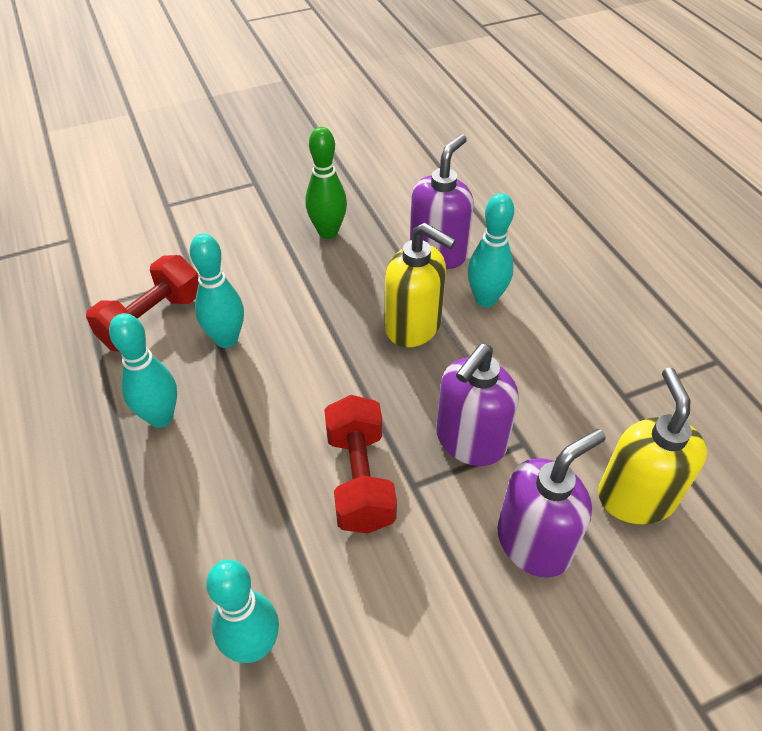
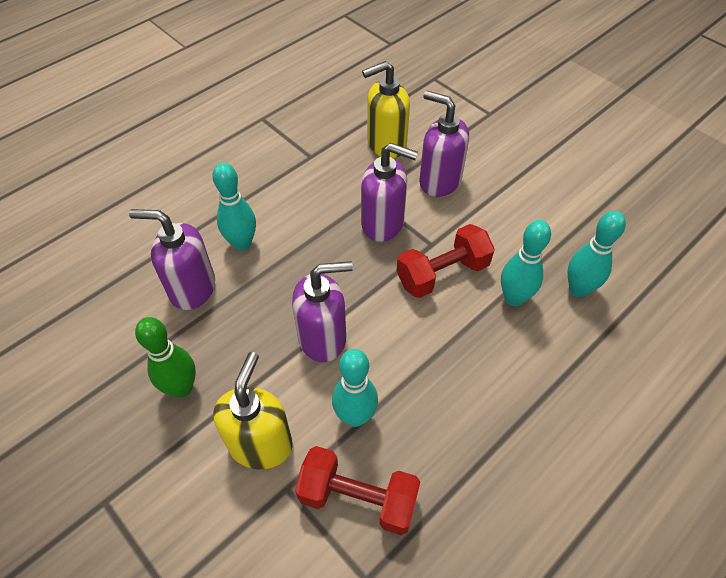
camera: 110 degrees left, 5 degrees up
(160, 417) = (458, 428): turquoise bowling pin -> turquoise bowling pin (514, 298)
(327, 337) = (323, 338): none -> purple soap dispenser
(414, 327) = (289, 282): yellow soap dispenser -> yellow soap dispenser (261, 444)

